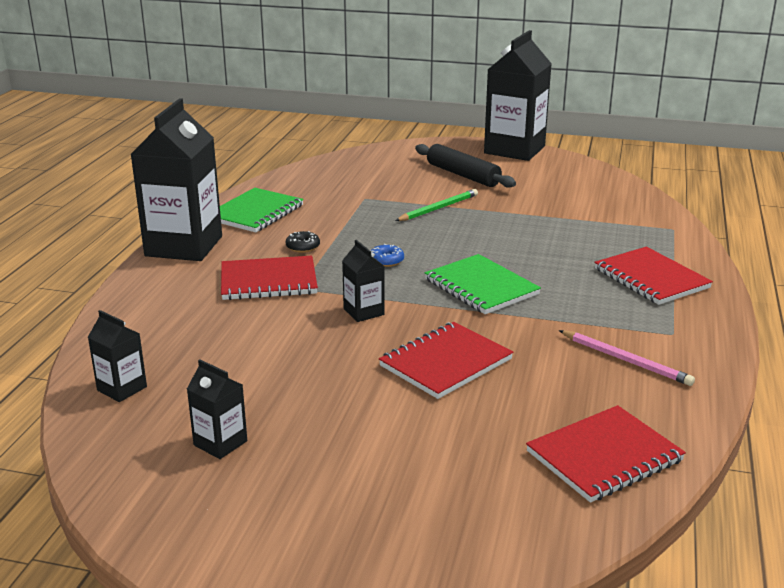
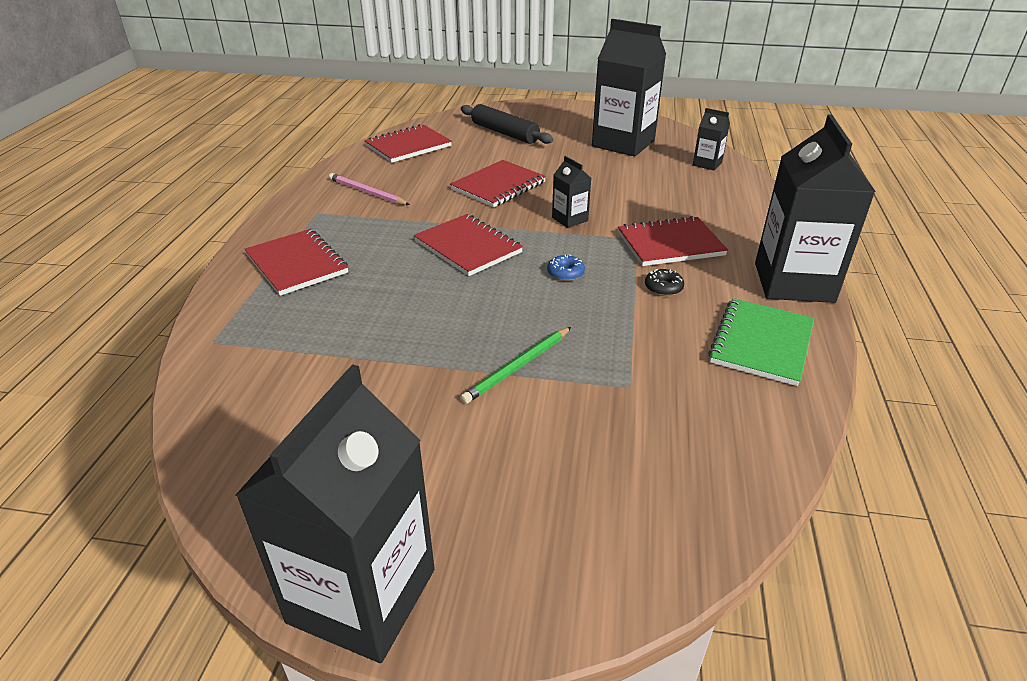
camera: 175 degrees right, 10 degrees up
(220, 443) = (623, 143): black carton -> black carton, size x2.21
(462, 175) = (482, 467): black rolling pin -> black rolling pin (505, 133)
(481, 287) = (468, 247): green notebook -> red notebook

